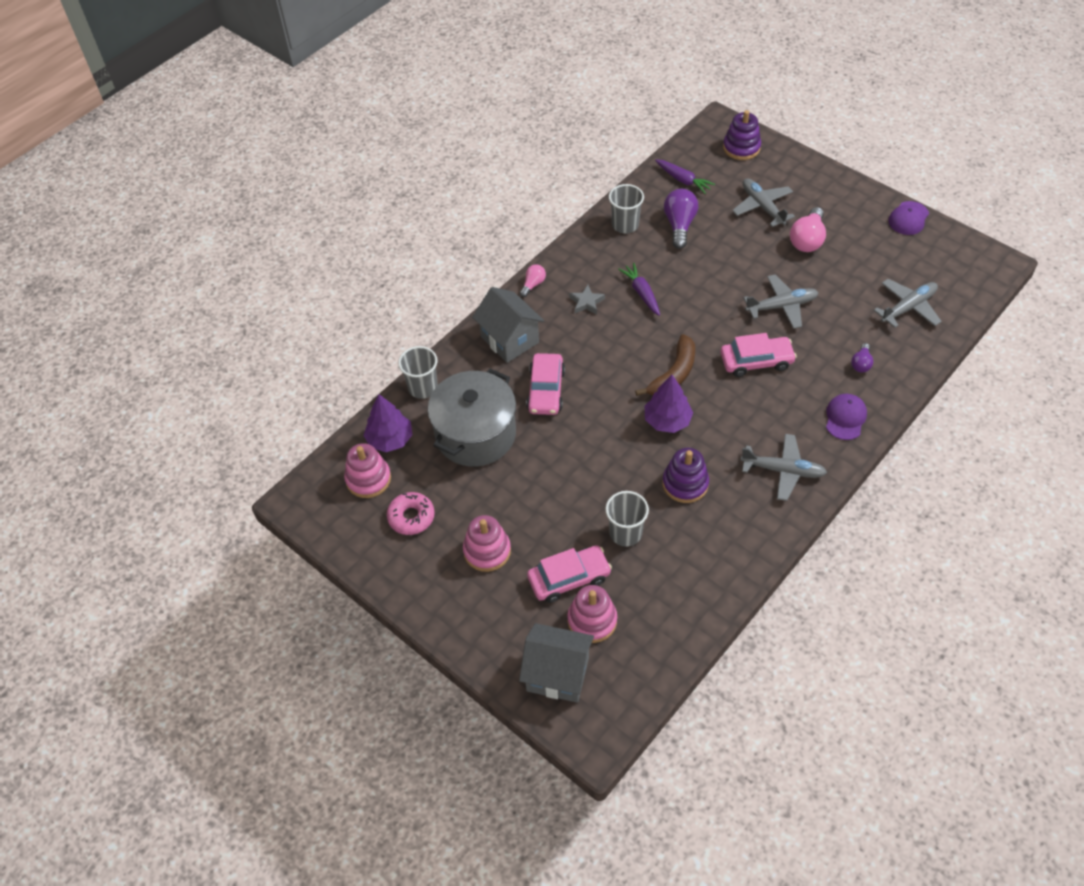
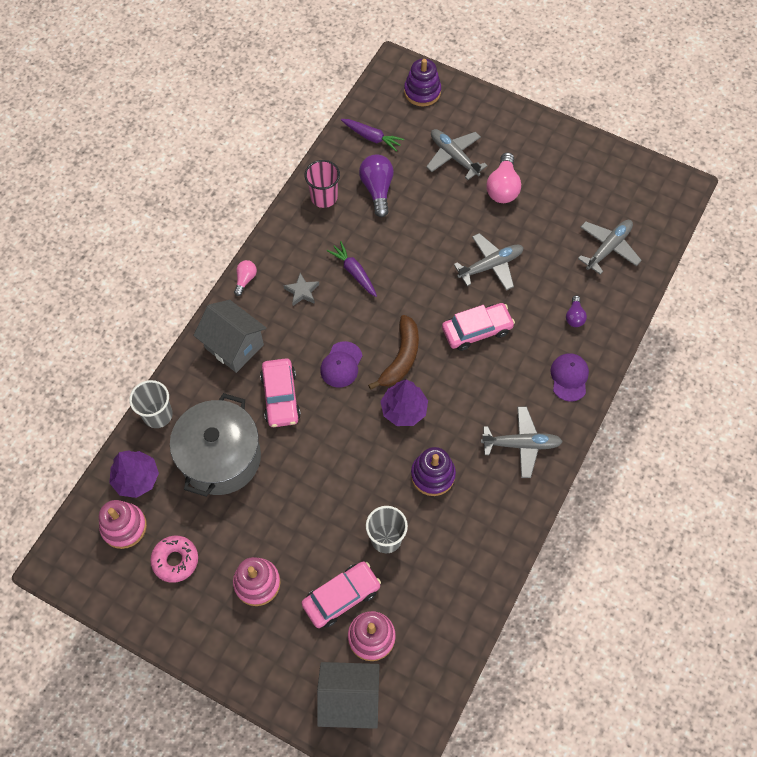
camera: 15 degrees left, 10 degrees up
(625, 225) = (324, 197): grey cup -> pink cup
(908, 218) = (593, 149): purple cap -> purple cap (341, 364)

